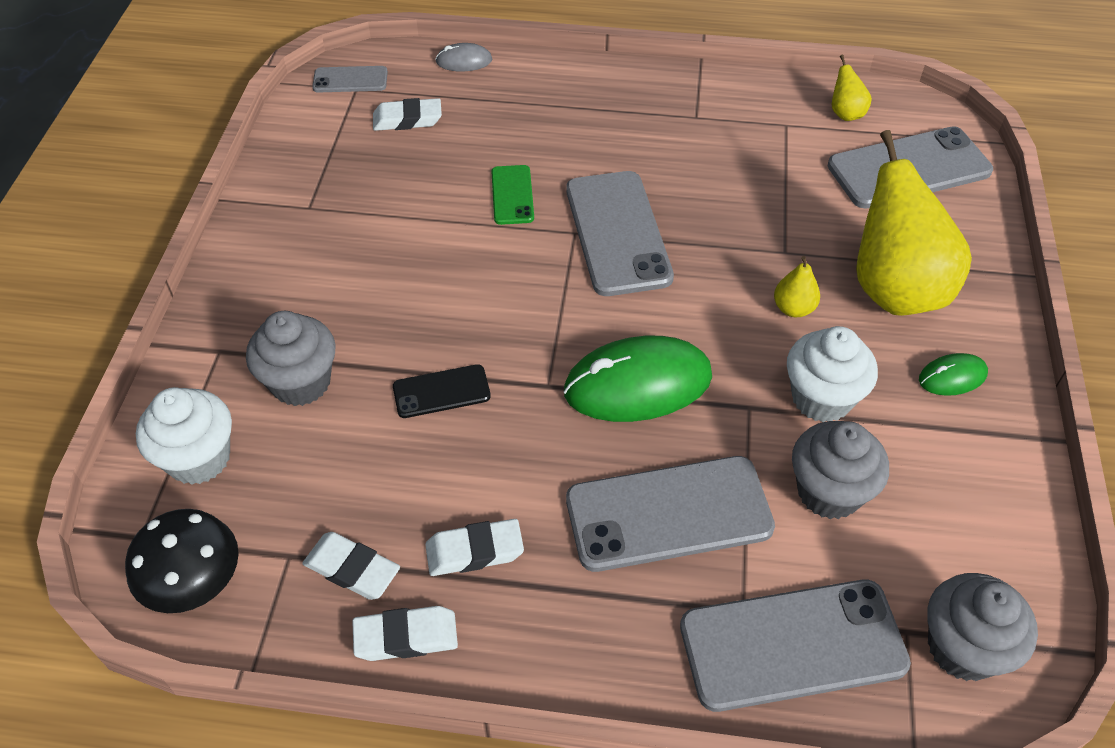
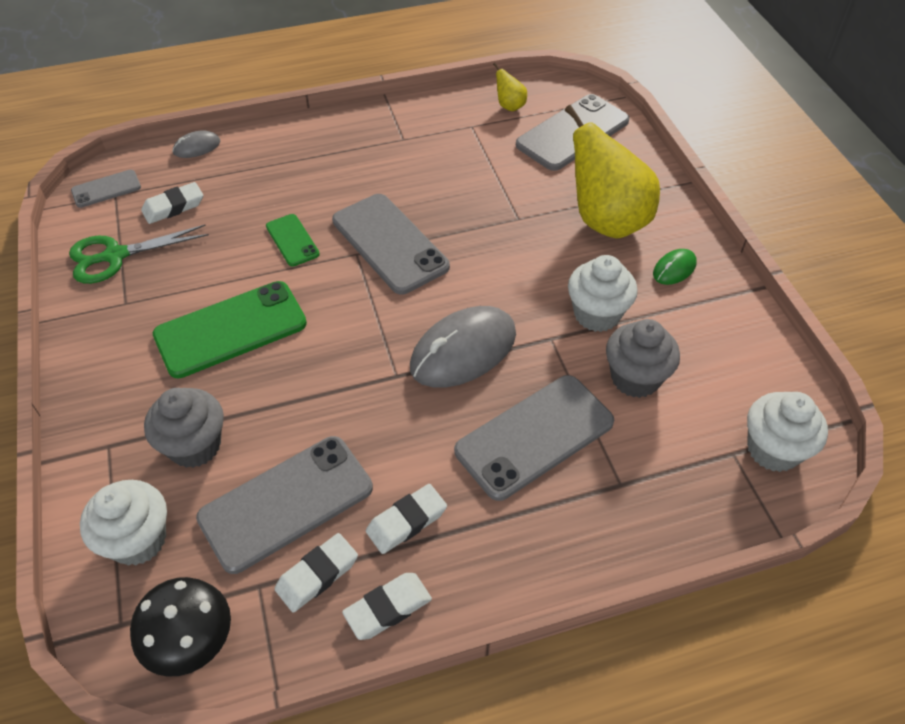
camera: 25 degrees left, 0 degrees up
(324, 154) = (115, 256): none -> green scissors
(352, 569) = (317, 575): white eraser -> white eraser turned 45 degrees counterclockwise
(398, 272) = (231, 329): none -> green phone
(441, 391) = (316, 410): black phone -> none
(637, 384) = (463, 350): green mouse -> grey mouse
(792, 645) = (666, 494): grey phone -> grey phone (286, 503)
(793, 308) = (545, 257): yellow pear -> none
(962, 648) = (773, 449): grey cupcake -> white cupcake

